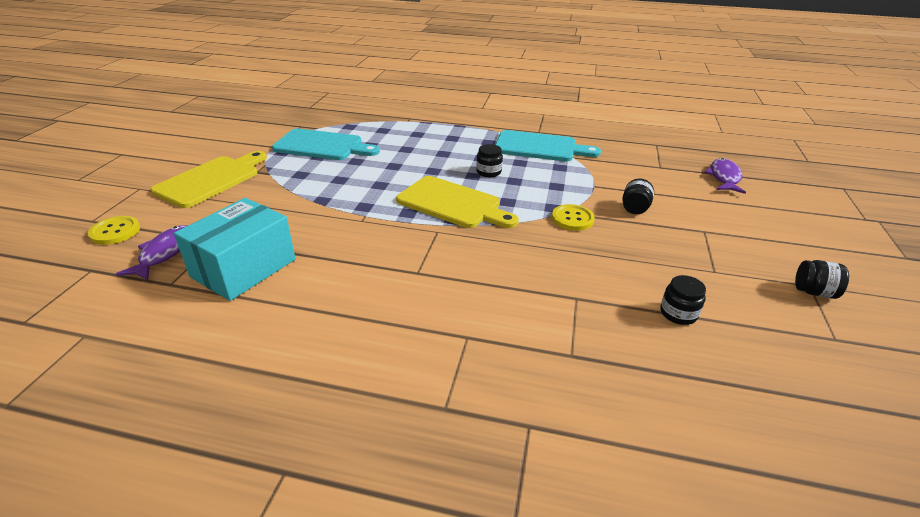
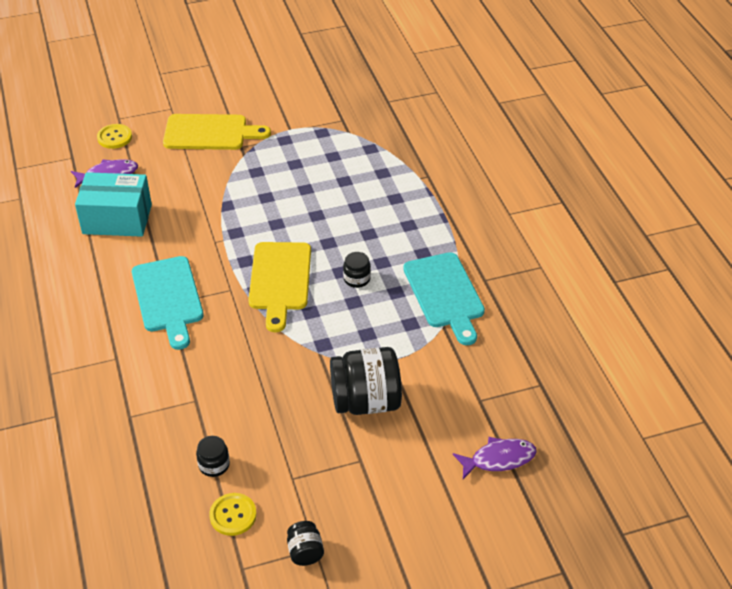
camera: 60 degrees right, 10 degrees up
(322, 146) = (316, 155): turquoise cutting board -> turquoise cutting board (168, 298)
(572, 219) = (313, 363): yellow button -> yellow button (233, 515)
(635, 208) = (366, 401): black jar -> black jar, size x2.11

